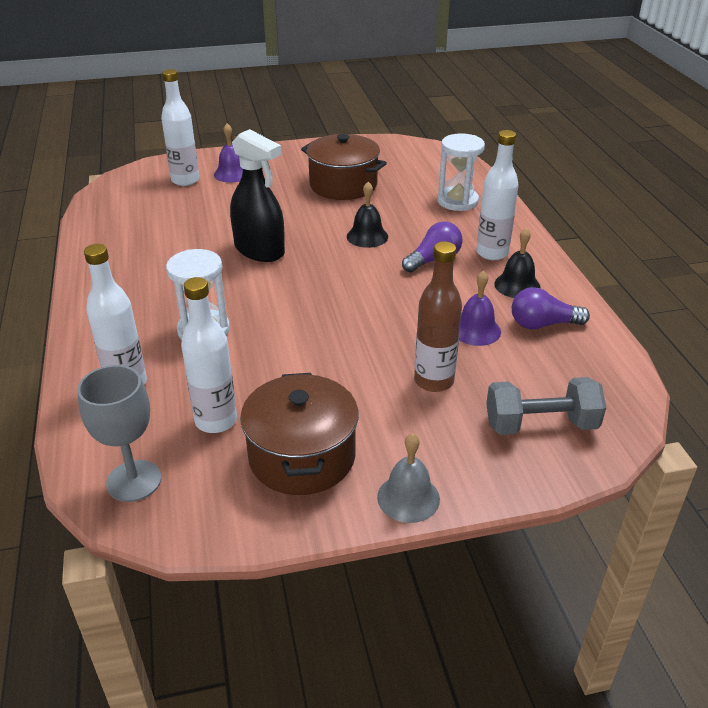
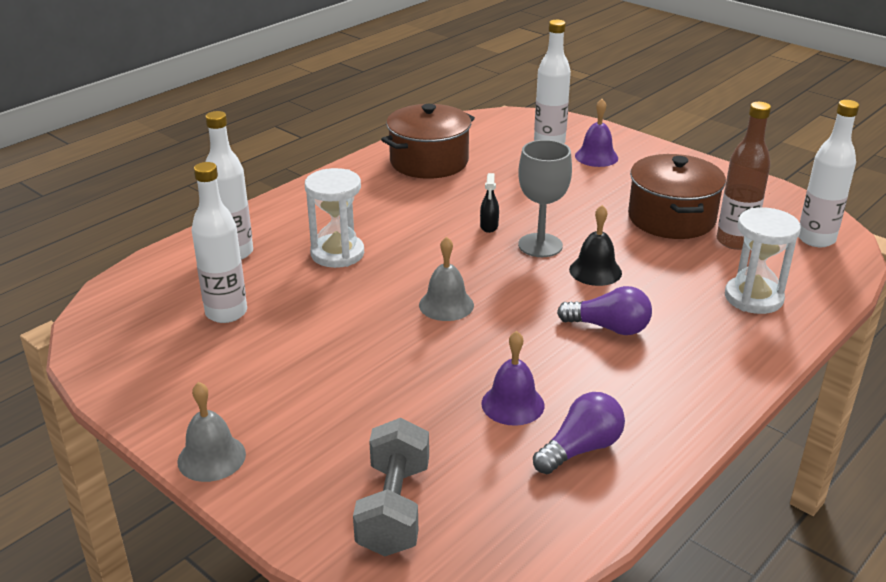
camera: 55 degrees right, 5 degrees down
(134, 481) = (127, 309): grey goblet -> grey goblet (540, 245)
(259, 250) = (489, 226): black spray bottle -> black spray bottle, size x0.41
(302, 456) = (218, 375): brown pot -> brown pot (429, 162)
(335, 309) = (446, 305): none -> grey bell
(434, 381) = (395, 408): brown bottle -> brown bottle (735, 241)
(492, 253) = (678, 361): white bottle -> white bottle (816, 239)
(517, 285) = (636, 403): black bell -> none
(540, 425) = (394, 508): grey dumbbell -> grey dumbbell turned 45 degrees clockwise
(543, 324) = (580, 449): purple light bulb -> purple light bulb turned 90 degrees clockwise

